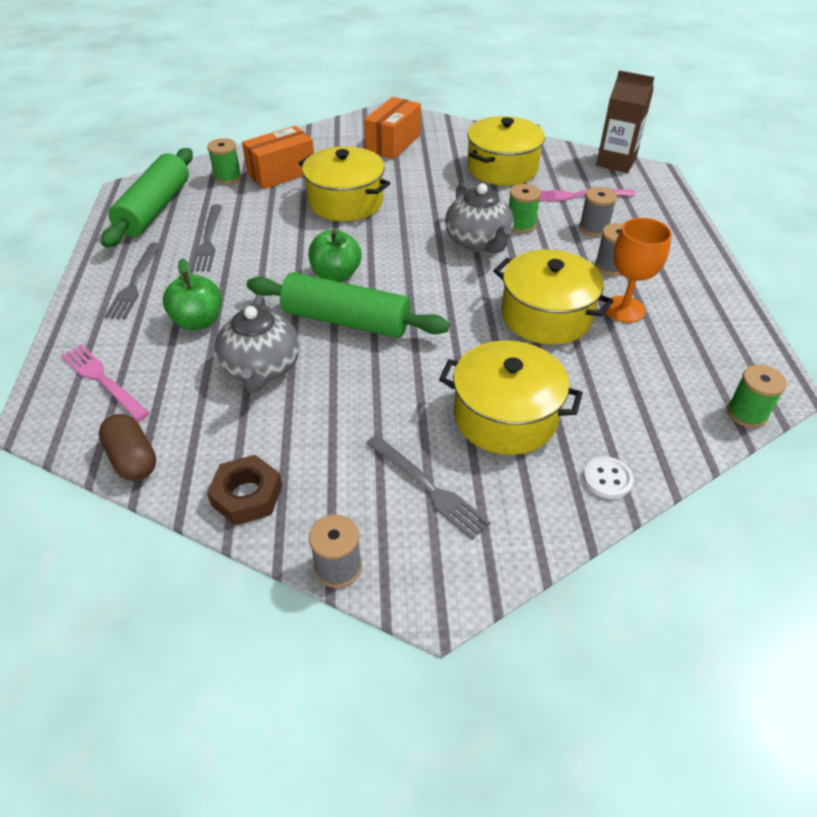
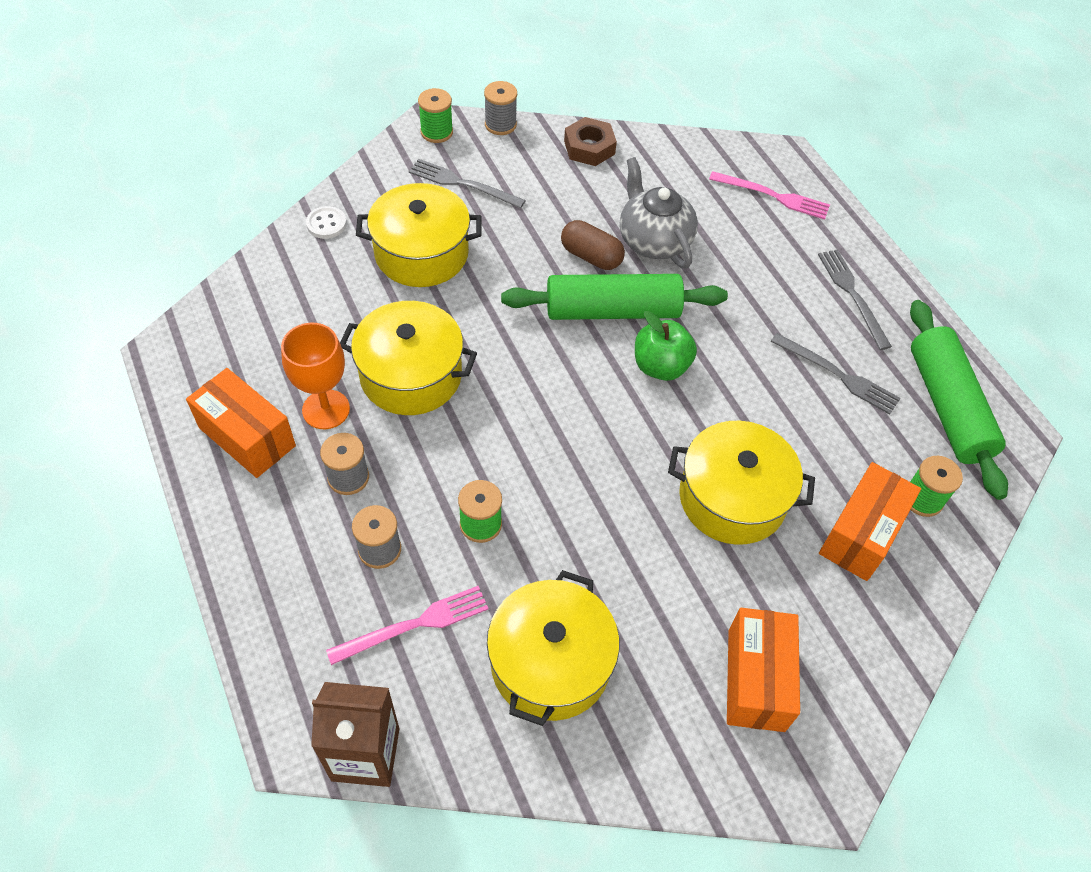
camera: 155 degrees right, 10 degrees up
(133, 459) = (689, 149): brown capsule -> brown capsule (591, 256)
(198, 321) = (750, 270): green apple -> none
(208, 240) = (838, 375): grey fork -> grey fork turned 150 degrees clockwise
(478, 242) = (524, 471): grey teapot -> none
(692, 306) = (247, 437): none -> orange box
(747, 413) = (202, 313): green spool -> green spool (436, 132)

